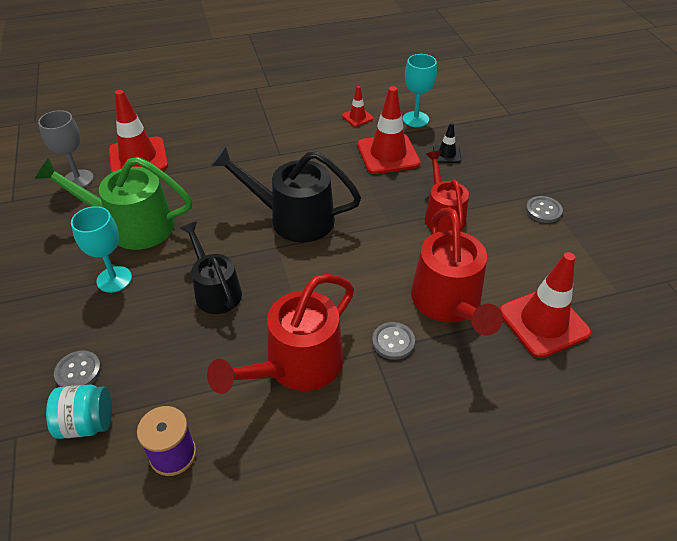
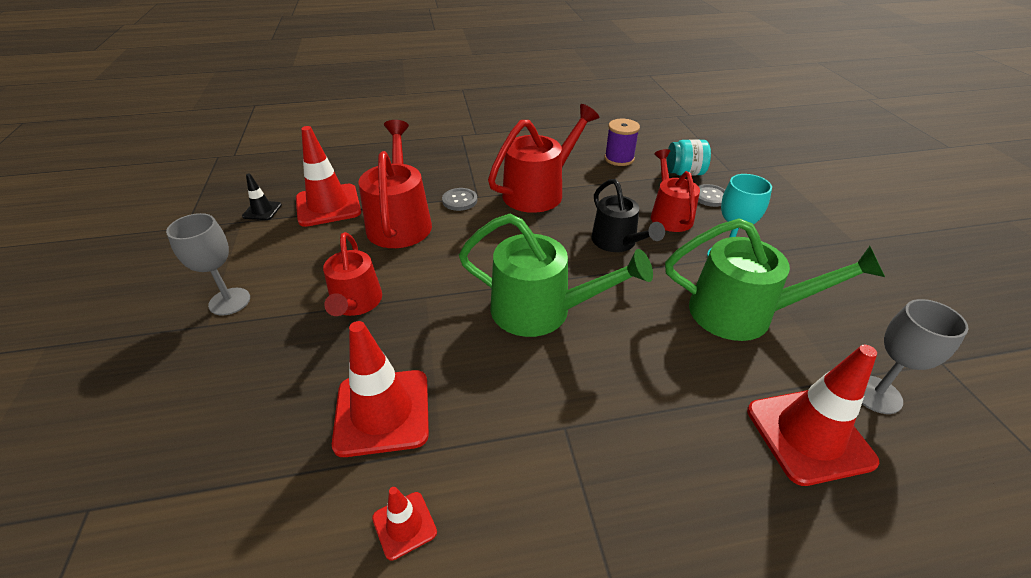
camera: 175 degrees left, 5 degrees down
(145, 334) = (669, 215): none -> red watering can
(293, 218) = (541, 310): black watering can -> green watering can
(415, 119) = (288, 507): turquoise goblet -> none
(446, 154) = (287, 405): black traffic cone -> black traffic cone (262, 211)
(543, 210) = (229, 301): grey button -> grey goblet

